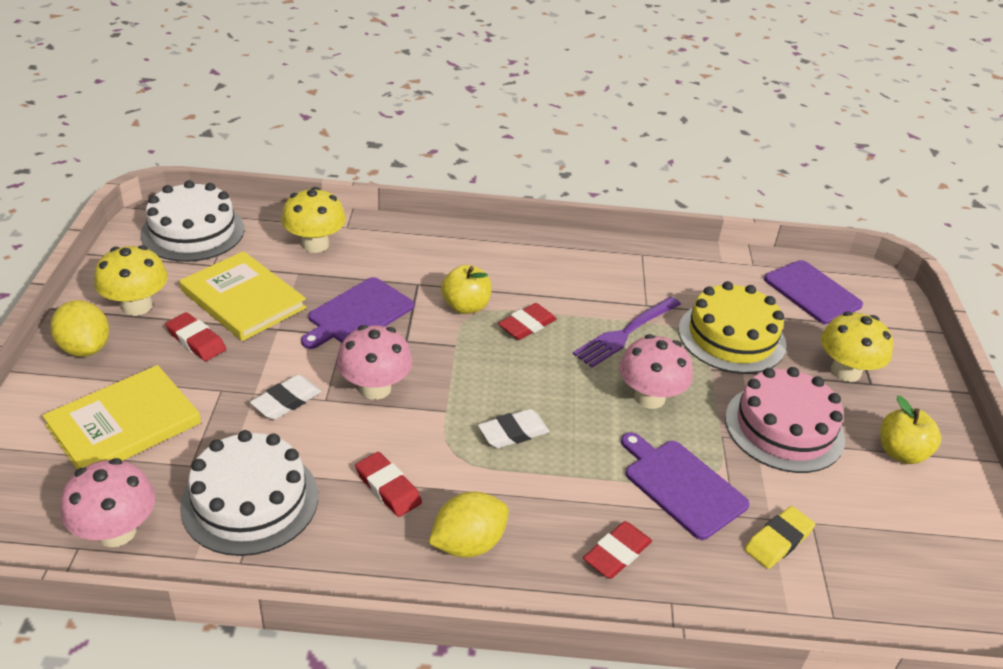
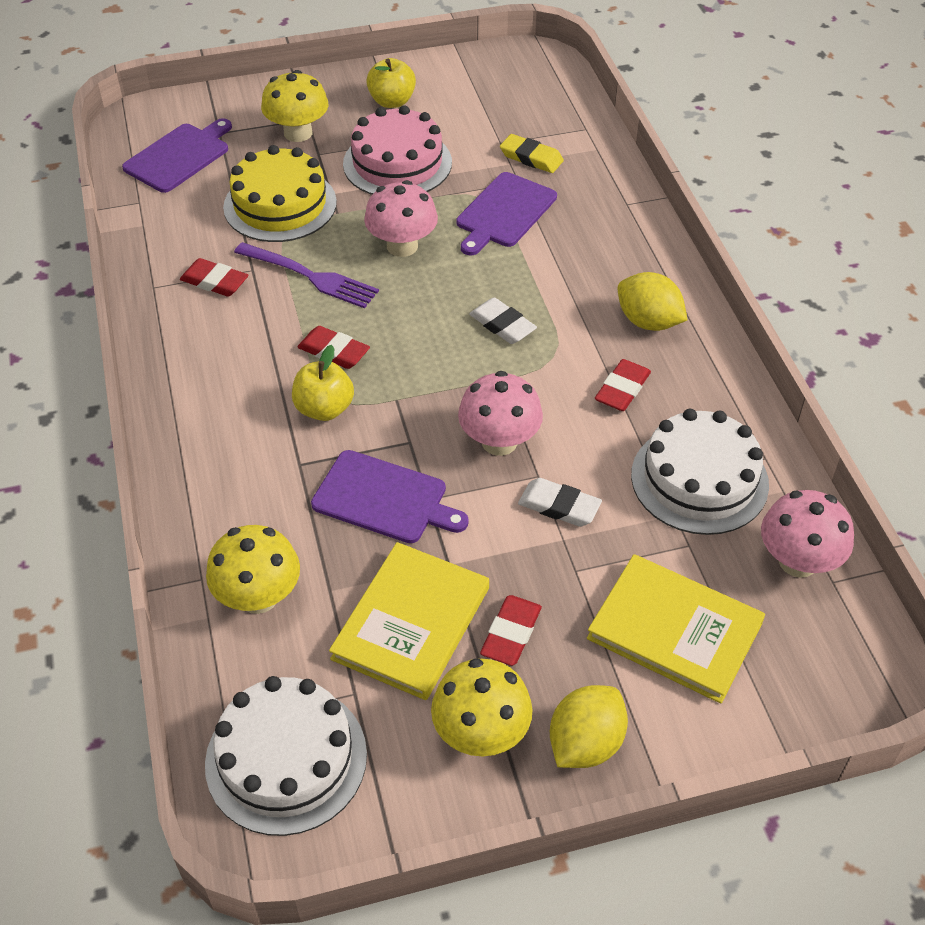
camera: 105 degrees left, 10 degrees up
(617, 553) = (600, 237): red eraser -> red eraser (214, 281)

